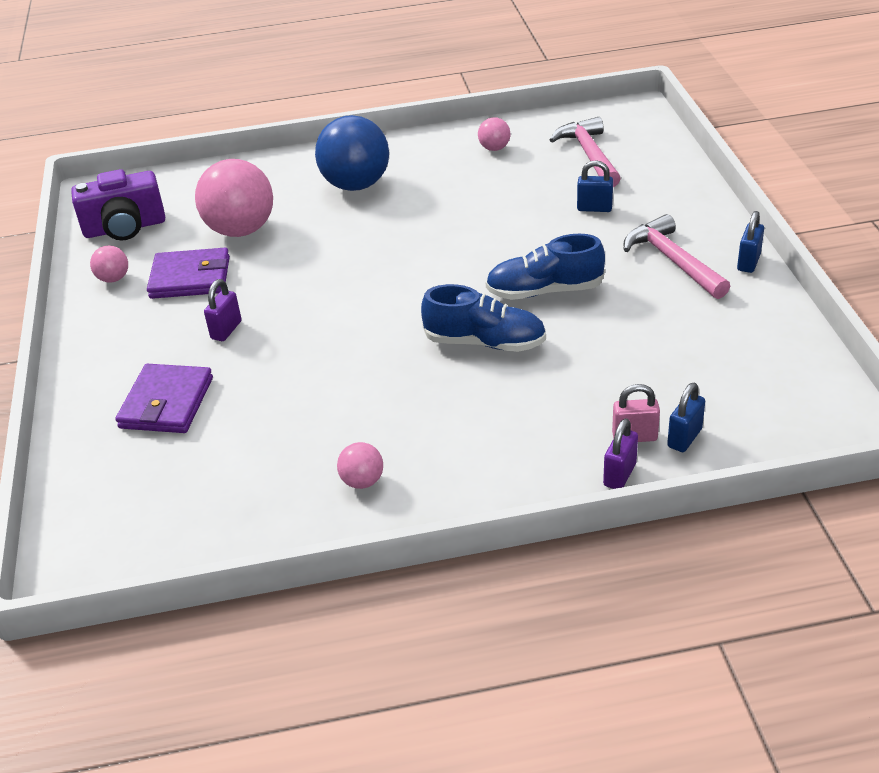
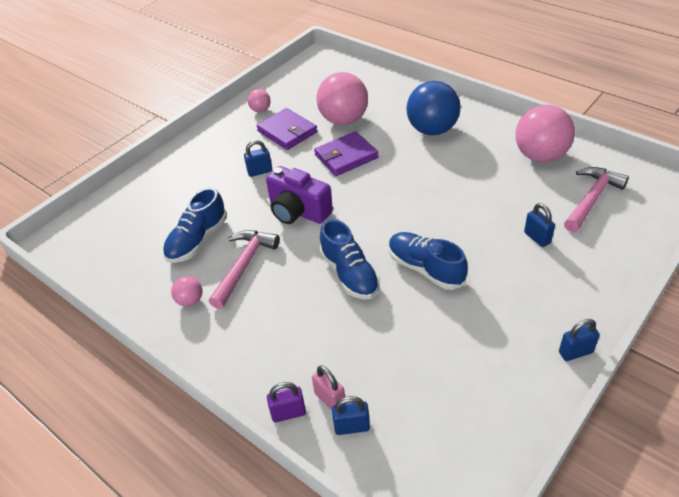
camera: 50 degrees right, 5 degrees up
(125, 228) = (302, 85): purple camera -> purple camera (298, 211)
(166, 403) = (188, 191): purple wallet -> purple wallet (346, 156)
(226, 330) = (260, 171): purple padlock -> blue padlock
(268, 432) = (197, 240): none -> blue shoe
(494, 148) = (540, 156): pink ball -> pink ball, size x2.16
(672, 260) = (528, 310): pink hammer -> pink hammer (244, 265)

